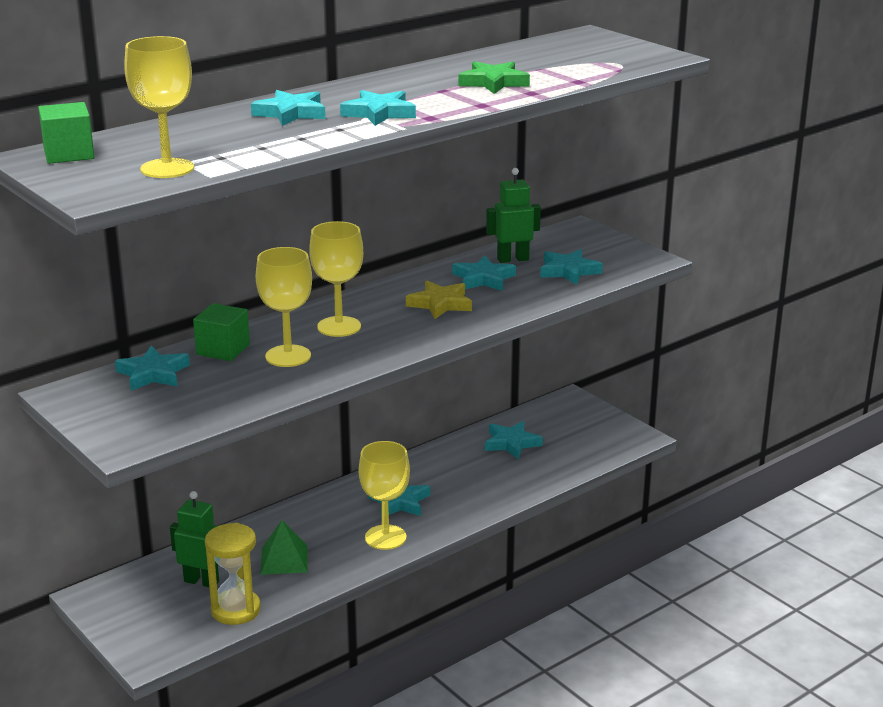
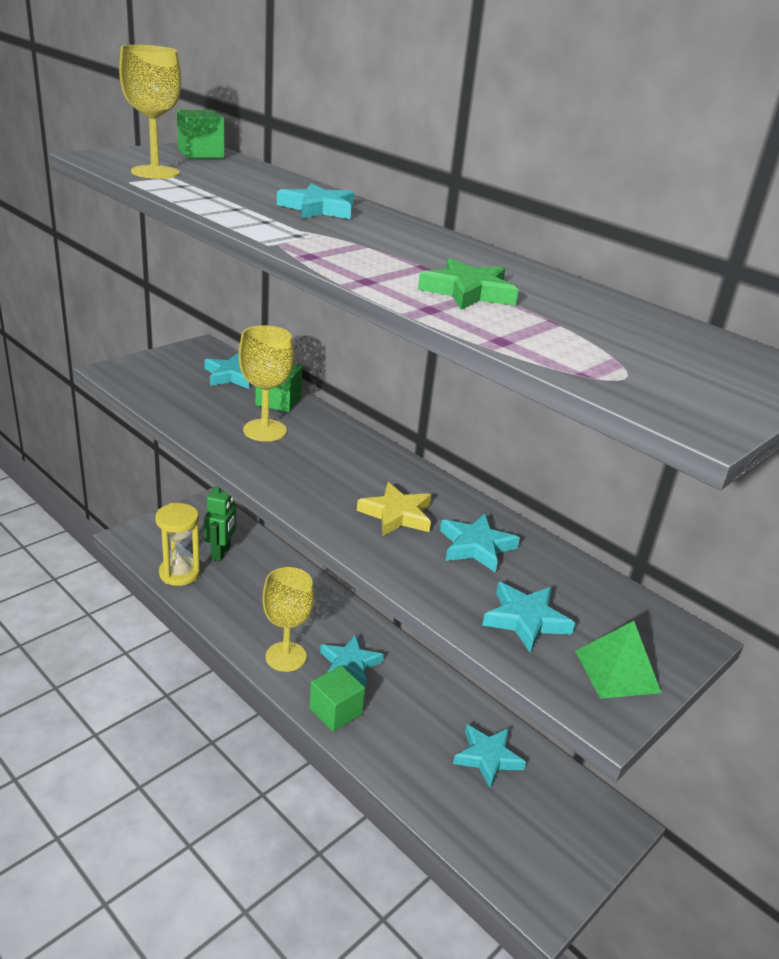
camera: 80 degrees right, 5 degrees up
(284, 559) = (250, 594): green pyramid -> green pyramid (617, 671)
(339, 327) = (330, 454): yellow goblet -> none
(379, 113) = (323, 237): turquoise star -> none
(459, 511) = (335, 711): none -> green cube
(512, 259) = (545, 571): green robot -> none

